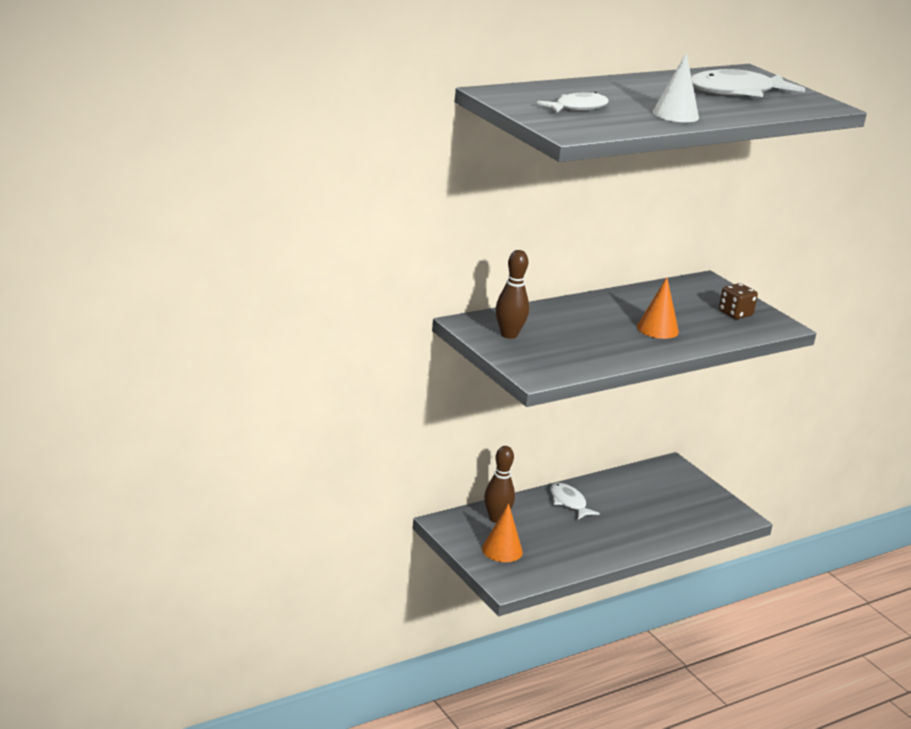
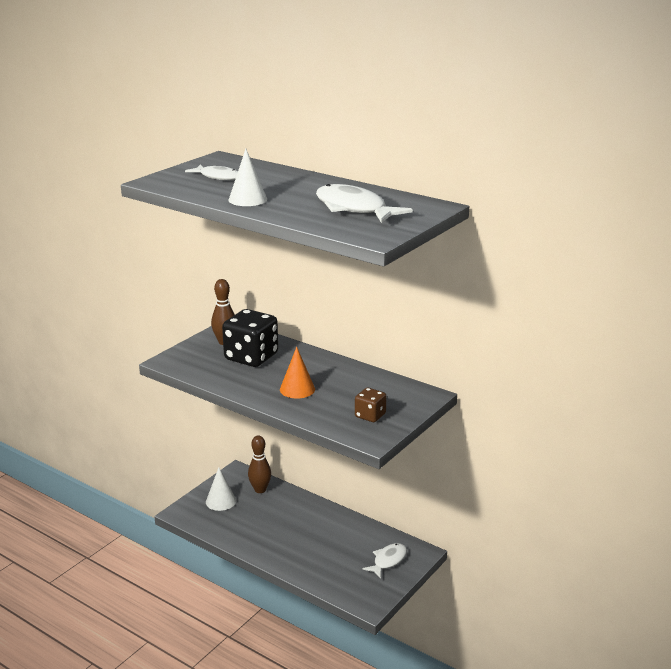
camera: 70 degrees right, 0 degrees up
(502, 550) = (221, 501): orange cone -> white cone
(562, 331) = (251, 357): none -> black dice
(569, 503) = (310, 514): white fish -> white fish (388, 561)

